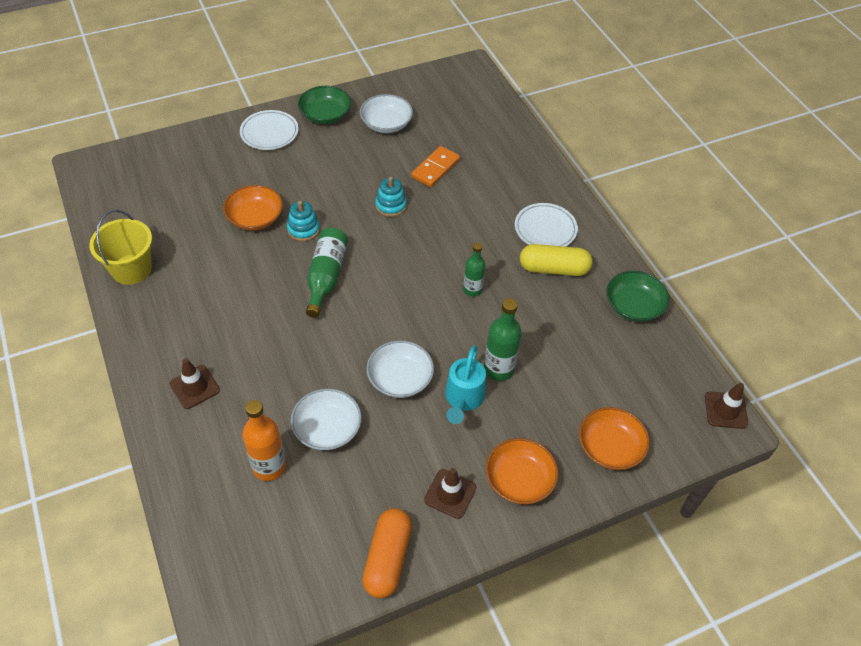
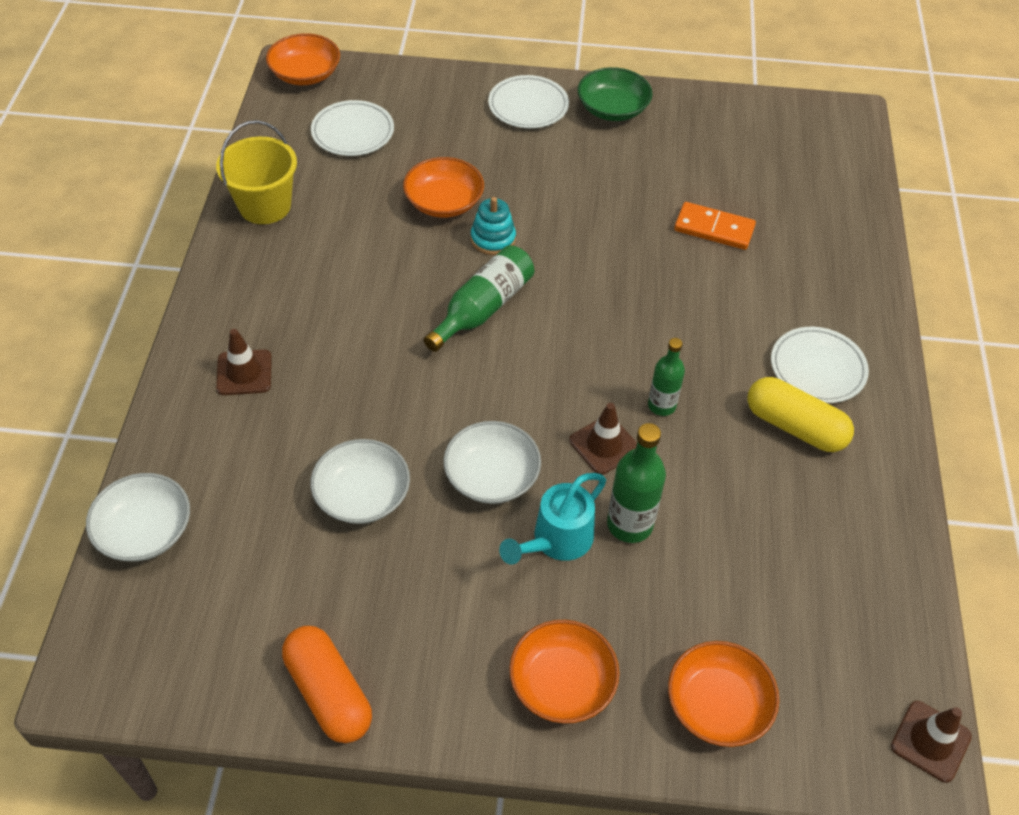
camera: 30 degrees right, 0 degrees up
(98, 166) = (305, 74): none -> orange bowl
(160, 195) = (353, 132): none -> white plate
(269, 466) = (265, 507): orange bottle -> none
(386, 124) = (685, 147): white bowl -> white bowl (145, 530)
(387, 558) = (328, 693): orange capsule -> orange capsule turned 75 degrees counterclockwise
(391, 205) = (623, 253): turquoise stacking toy -> none
(435, 168) = (714, 228): orange domino -> orange domino turned 45 degrees clockwise
(450, 494) = (459, 653): brown traffic cone -> brown traffic cone (604, 445)
(633, 306) = (882, 528): green bowl -> none

